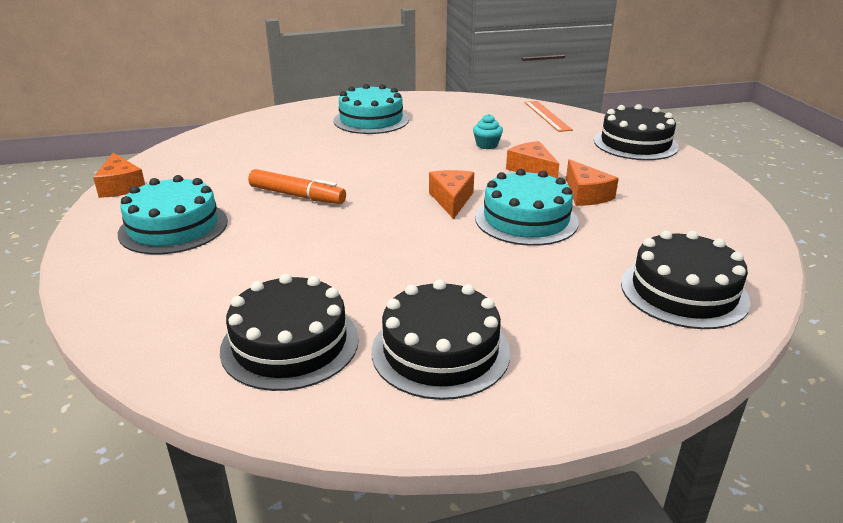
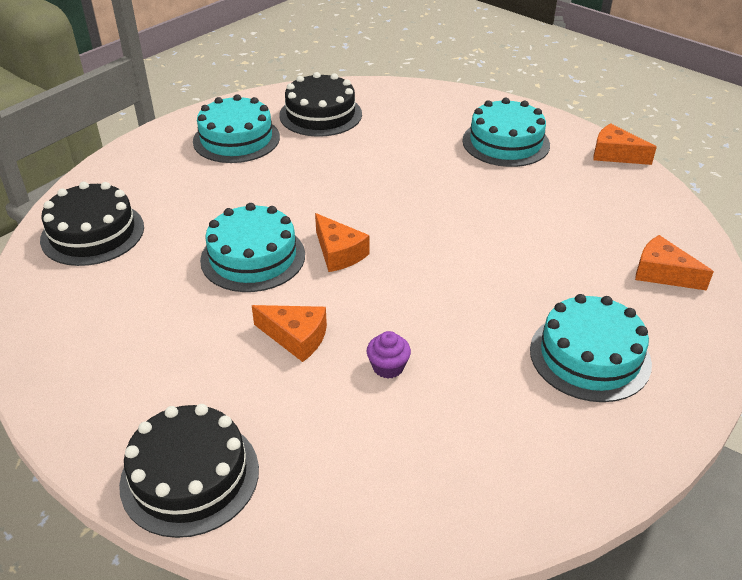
camera: 145 degrees right, 10 degrees up
(297, 196) = (472, 202): orange marker -> none
(440, 351) = (236, 139): black cake -> turquoise cake
(487, 145) = (388, 367): turquoise cupcake -> purple cupcake
(547, 116) = (371, 510): orange ruler -> none
(586, 194) = (213, 318): orange cheese -> orange cheese (662, 273)

